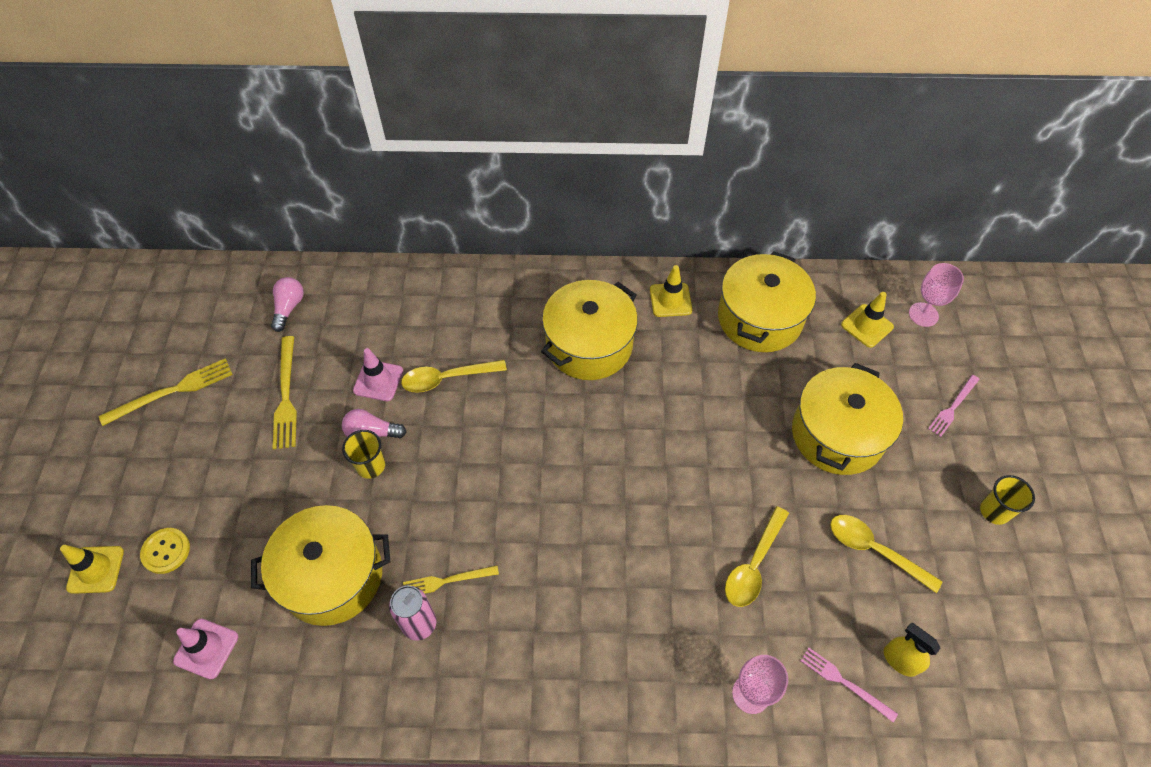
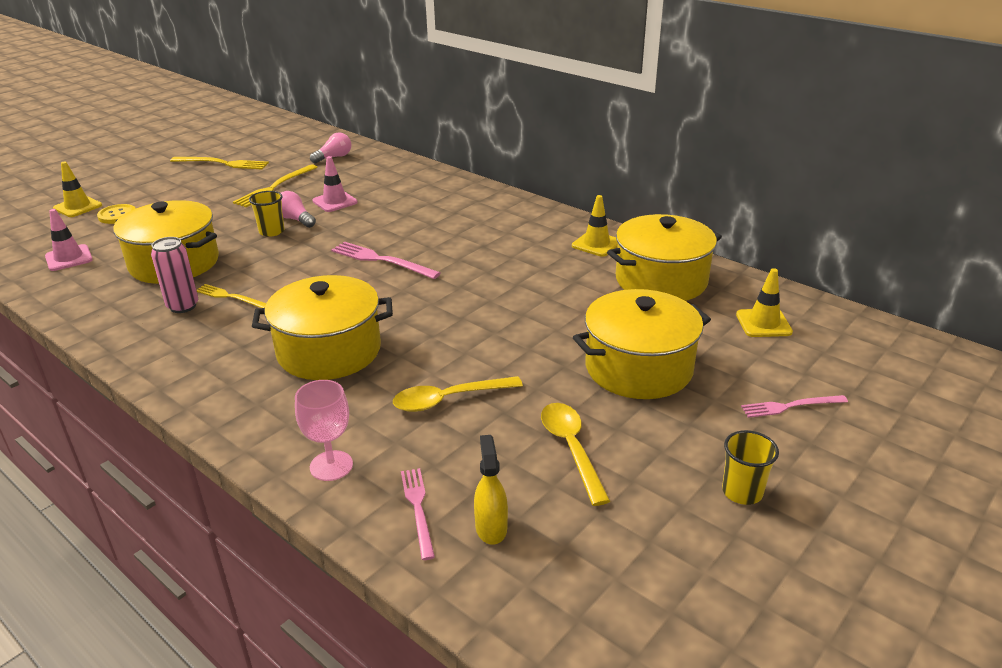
camera: 40 degrees right, 25 degrees down
(447, 378) = (377, 217): yellow spoon -> none
(522, 438) = (381, 260): none -> pink fork
(589, 345) = (498, 240): yellow pot -> yellow pot (329, 351)
(923, 314) = (838, 340): pink goblet -> none

